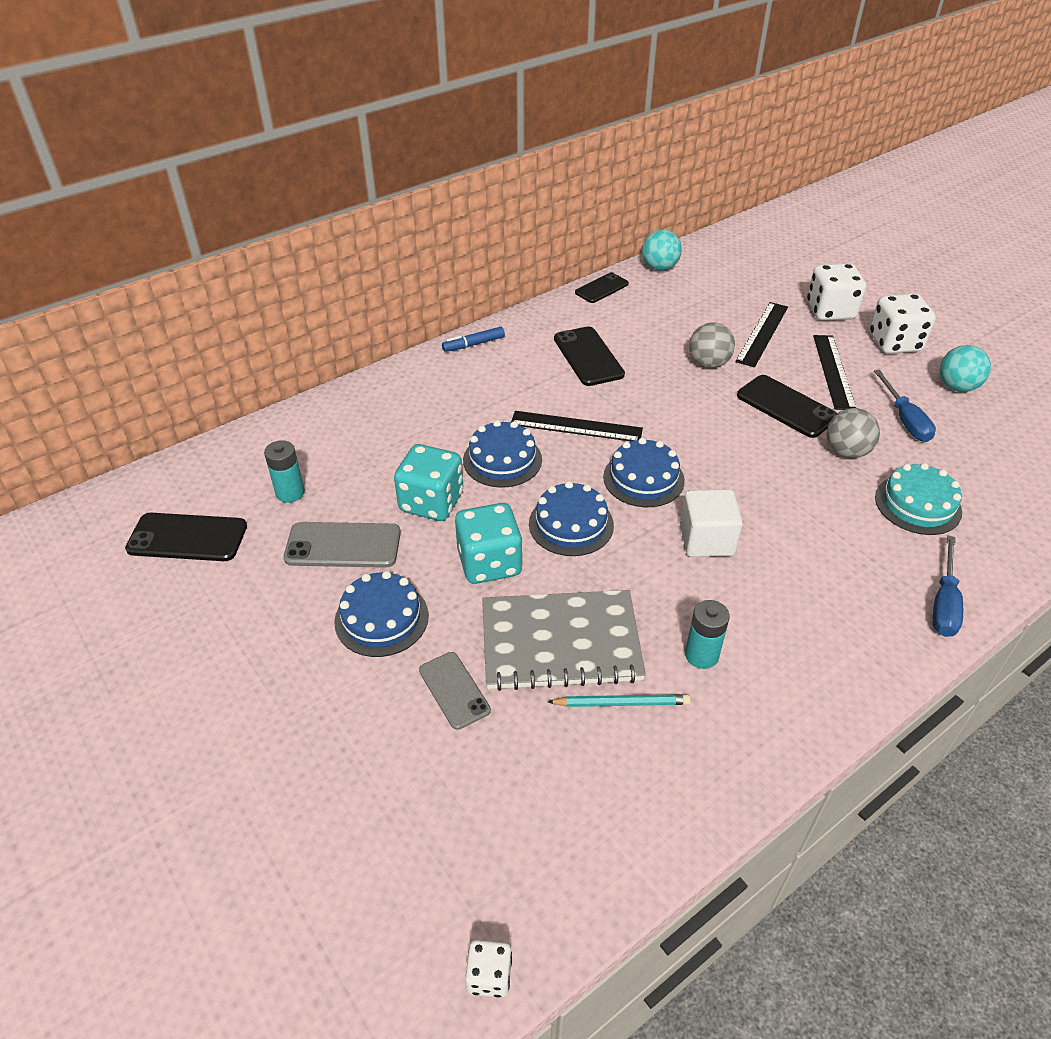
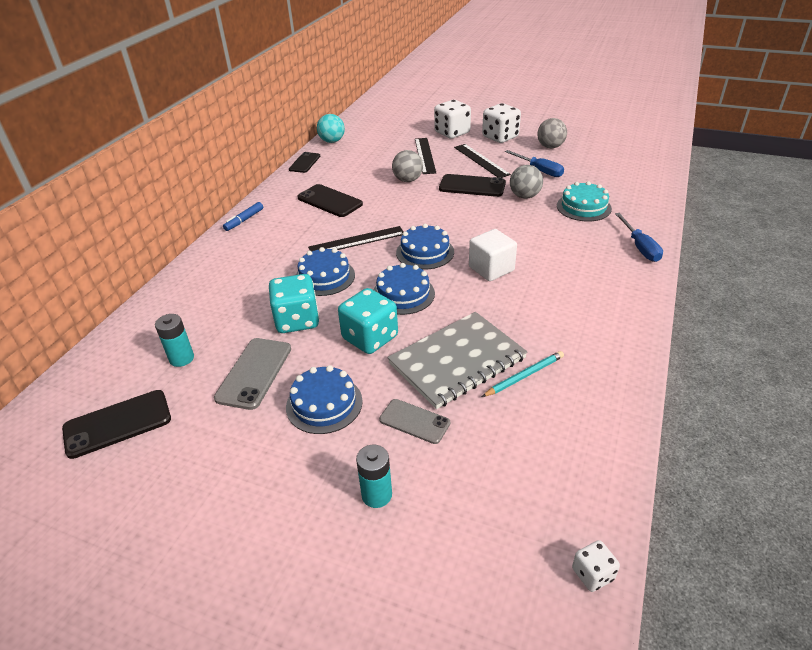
camera: 30 degrees left, 5 degrees down
(343, 545) = (254, 373): grey phone -> grey phone turned 45 degrees counterclockwise
(701, 655) = (545, 328): turquoise battery -> turquoise battery (376, 495)
(957, 387) = (550, 147): turquoise ball -> grey ball

